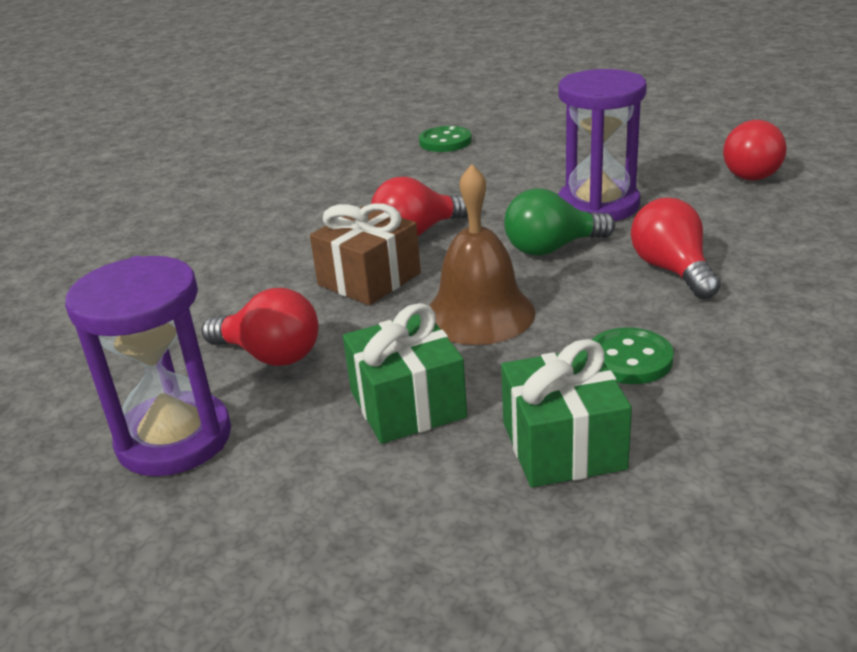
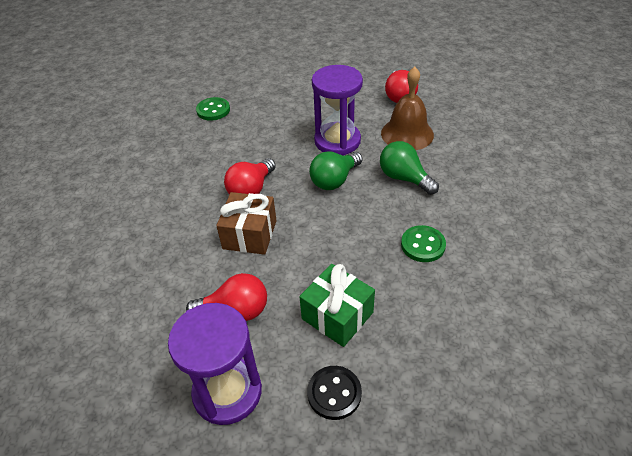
camera: 30 degrees left, 15 degrees up
(314, 494) = (334, 393): none -> black button
(479, 314) = (329, 240): brown bell -> brown bell (407, 134)
(563, 445) = (429, 311): green gift -> none
(672, 270) = (404, 178): red light bulb -> green light bulb

